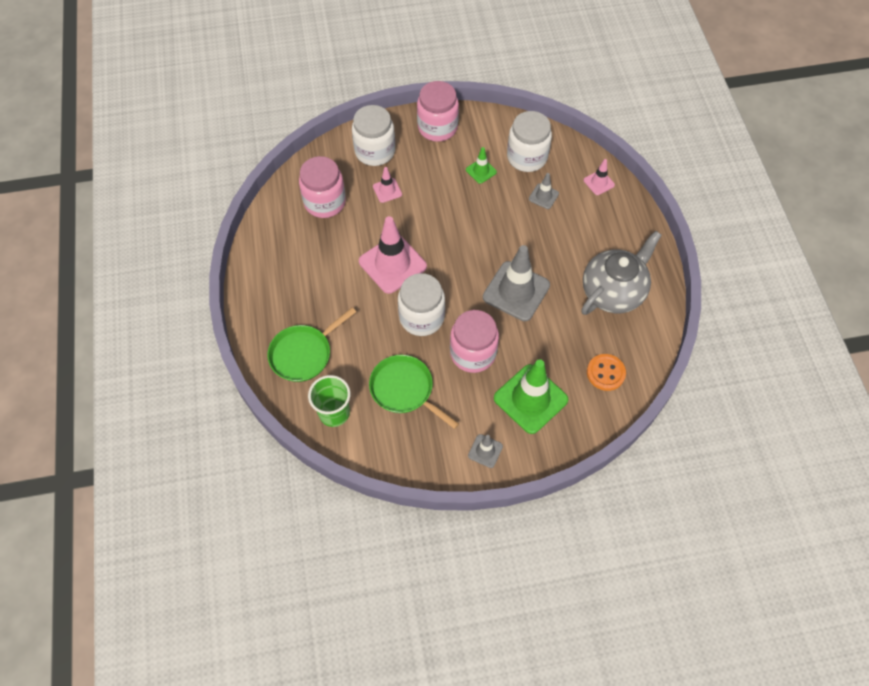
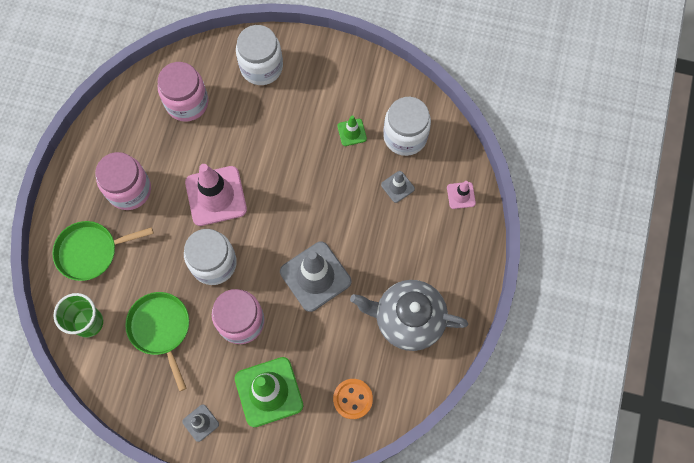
camera: 25 degrees right, 10 degrees up
(387, 190) = (251, 115): pink traffic cone -> none
(437, 127) = (335, 66): pink jar -> pink jar (129, 190)
(613, 292) = (408, 319): grey teapot -> grey teapot turned 150 degrees counterclockwise

